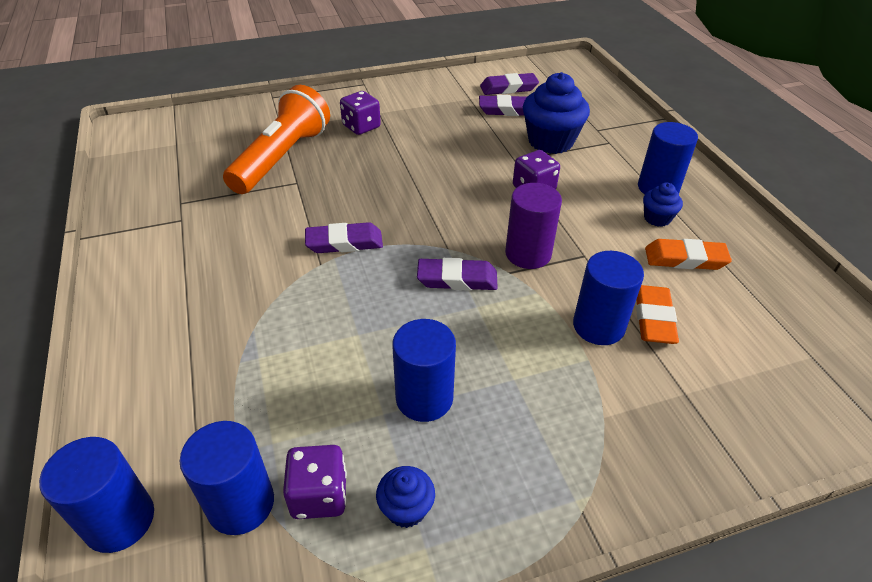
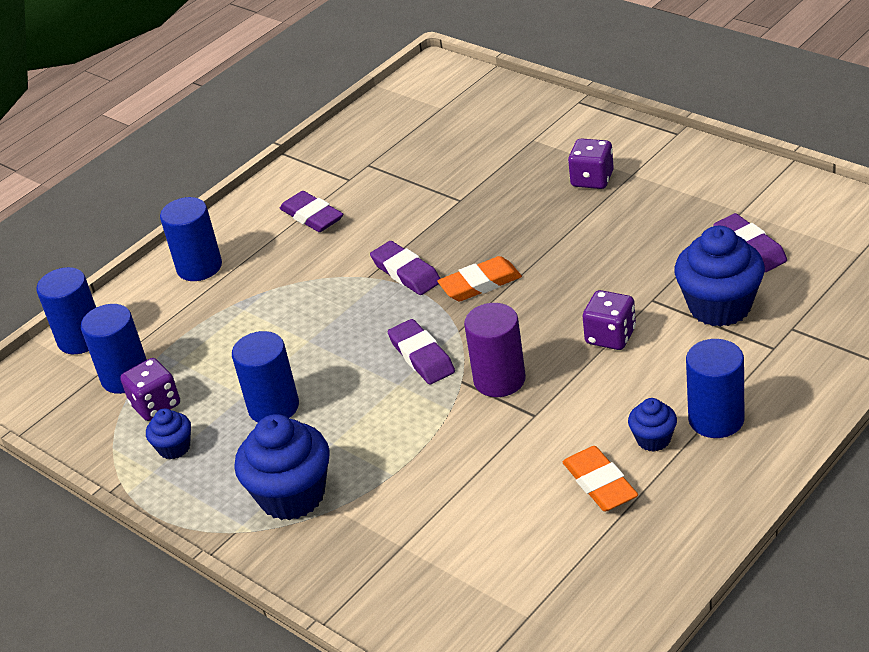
camera: 65 degrees right, 5 degrees down
(282, 158) = (486, 170): orange flashlight -> none
(508, 88) = (803, 225): purple eraser -> purple eraser (312, 216)
(563, 440) = (292, 496): none -> blue cupcake
(598, 326) = (440, 464): blue cylinder -> blue cylinder (199, 267)
(653, 318) = (483, 493): orange eraser -> orange eraser (480, 284)

